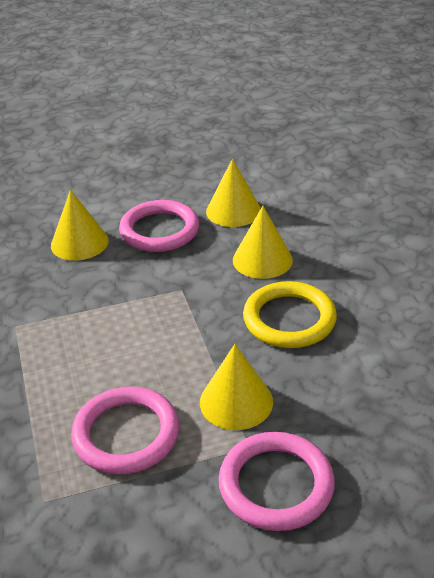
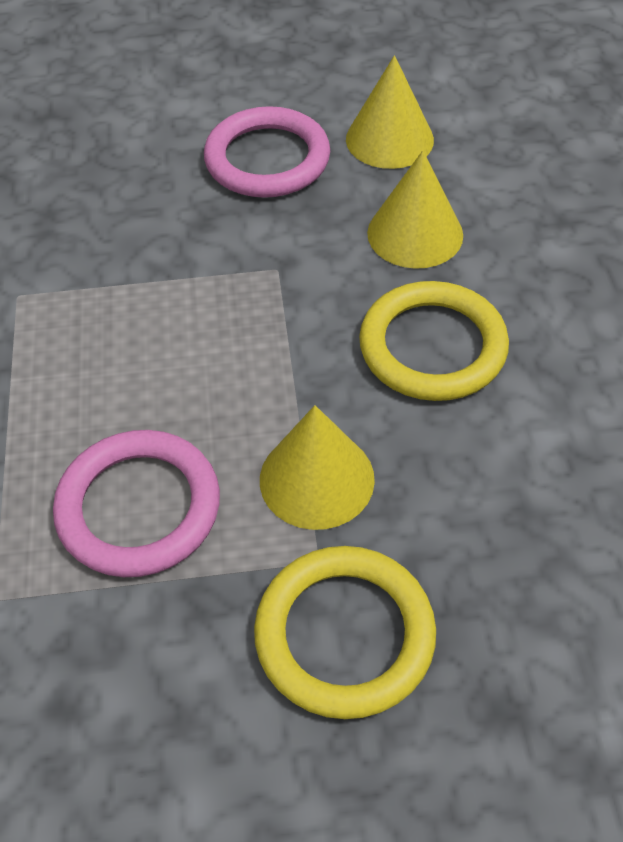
camera: 10 degrees right, 15 degrees up
(79, 243) = (142, 164): yellow cone -> none
(276, 485) = (344, 634): pink ring -> yellow ring

